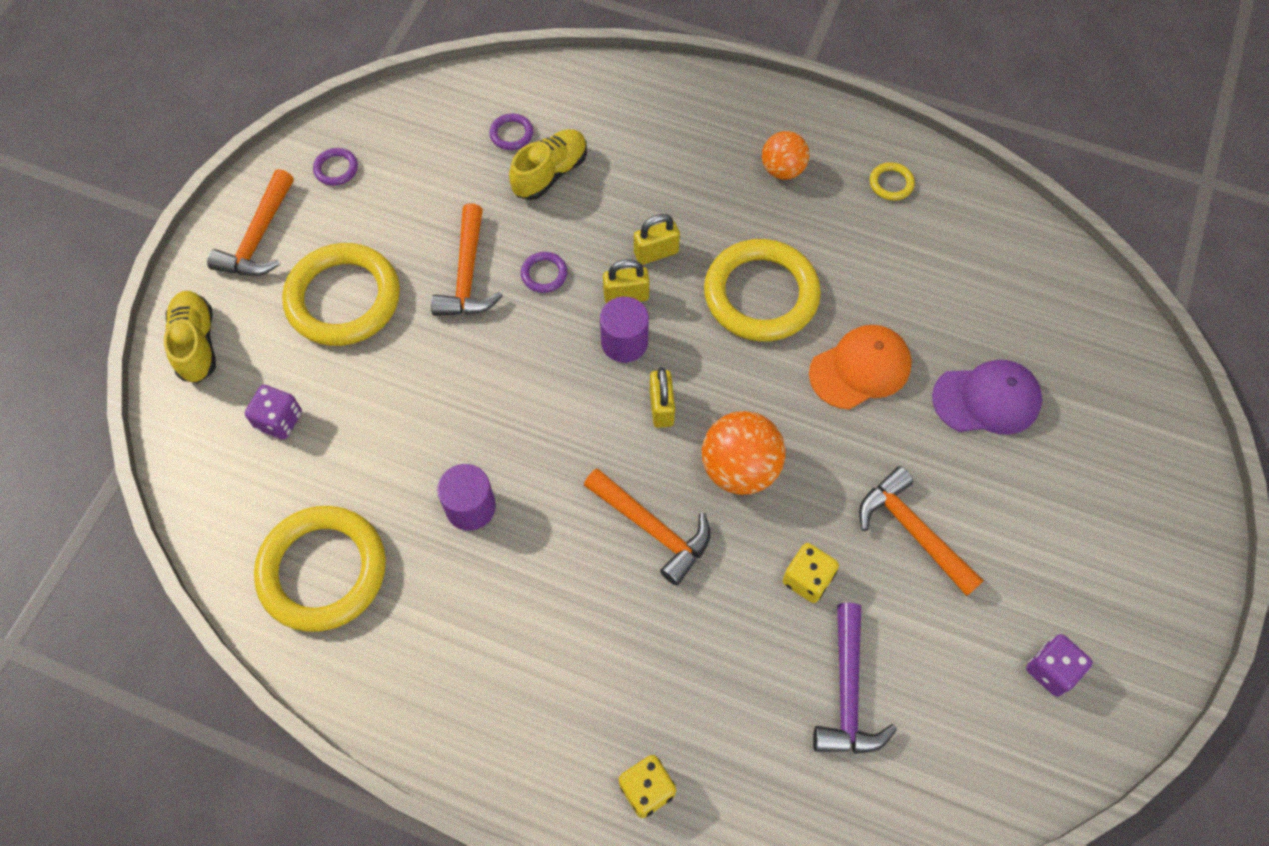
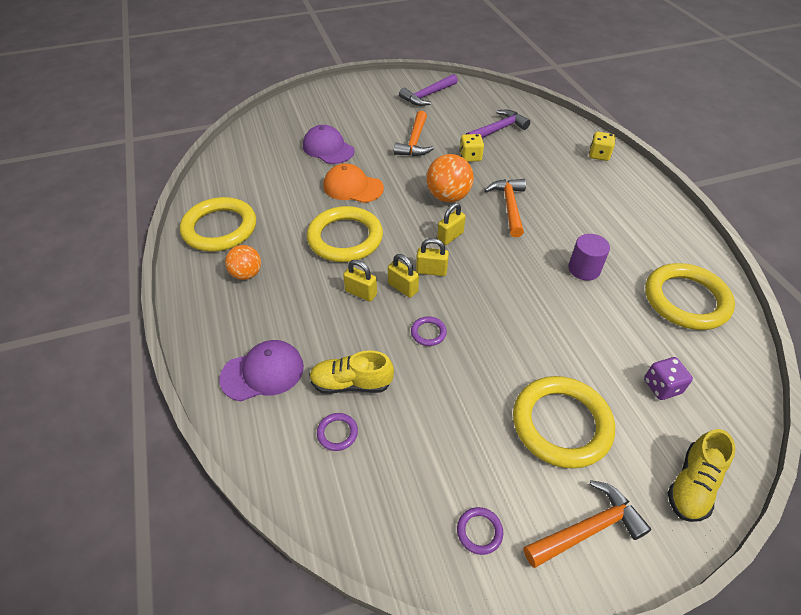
camera: 130 degrees left, 15 degrees down
(467, 275) = (470, 370): orange hammer -> none
(624, 342) = (431, 271): purple cylinder -> yellow padlock
(630, 117) = (263, 372): none -> purple cap
(891, 183) = (220, 228): yellow ring -> yellow ring, size x2.45
(1051, 670) = (427, 96): purple dice -> purple hammer

